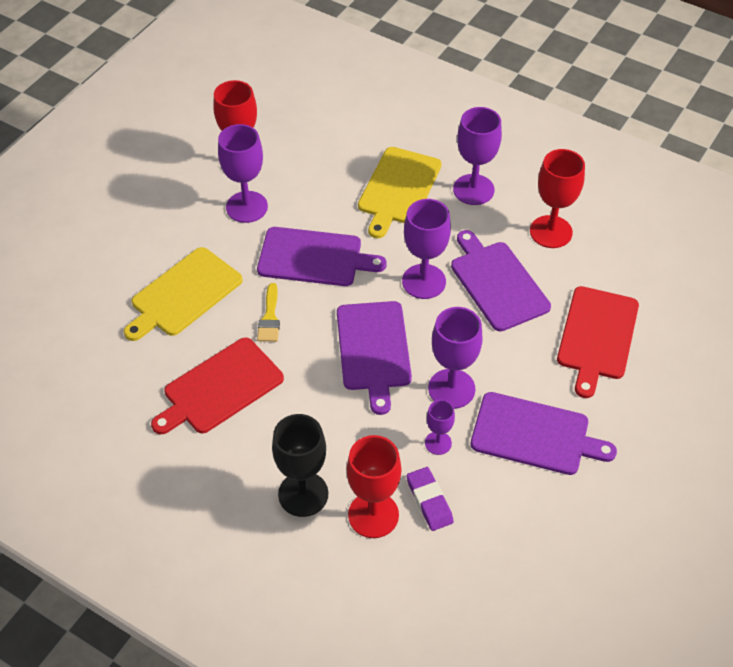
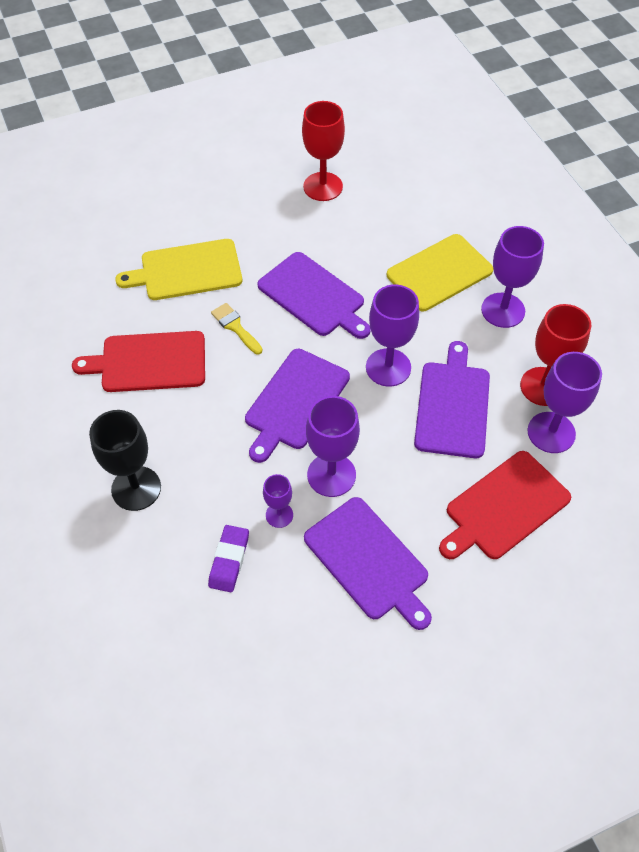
camera: 35 degrees right, 5 degrees up
(247, 207) = (296, 225): purple goblet -> purple goblet (551, 432)
(269, 318) = (235, 327): yellow brush -> yellow brush turned 105 degrees clockwise
(373, 515) = (174, 542): red goblet -> none

